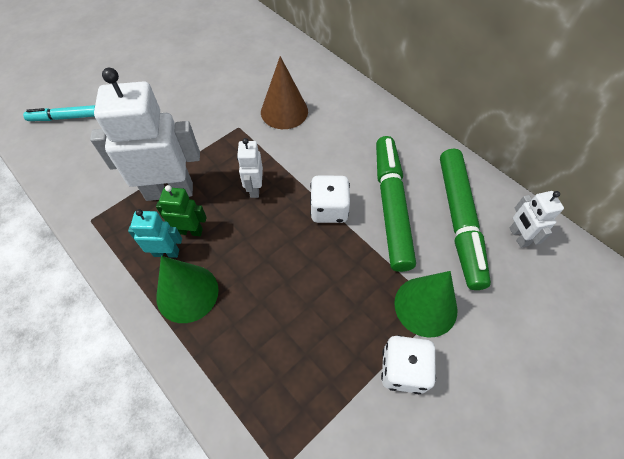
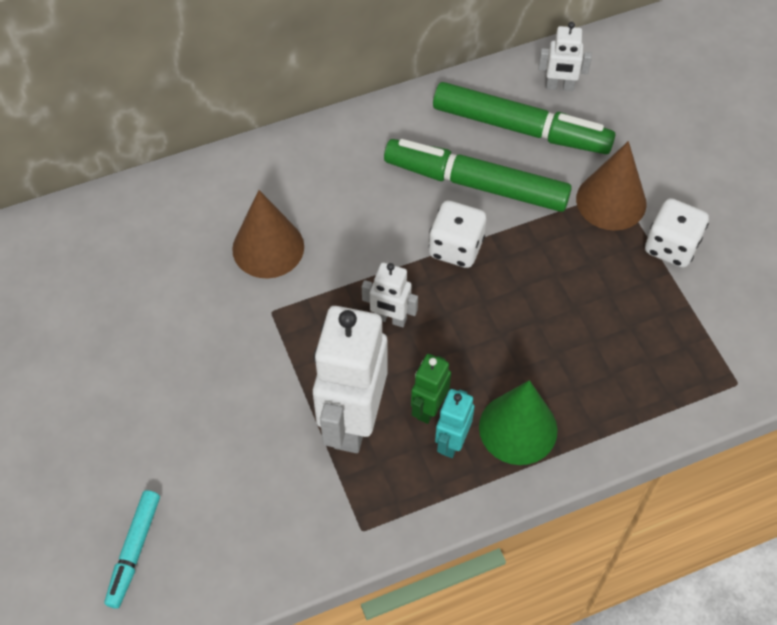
camera: 70 degrees left, 0 degrees up
(425, 306) = (611, 201): green cone -> brown cone

